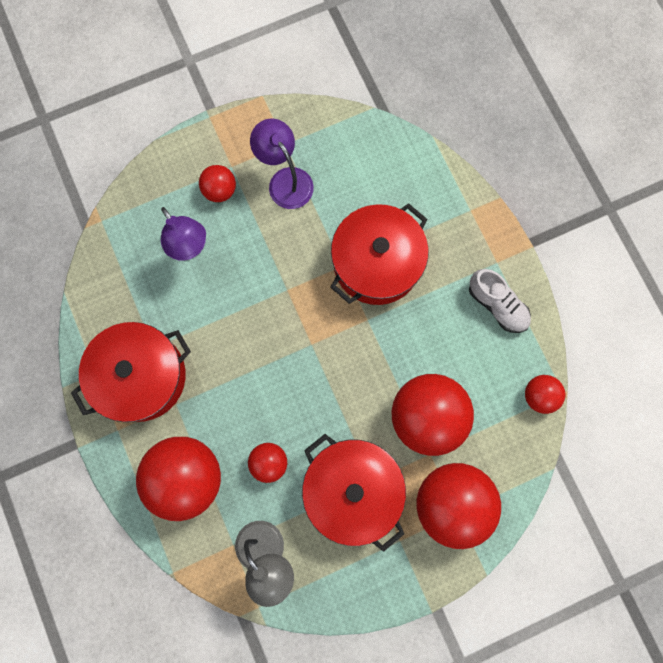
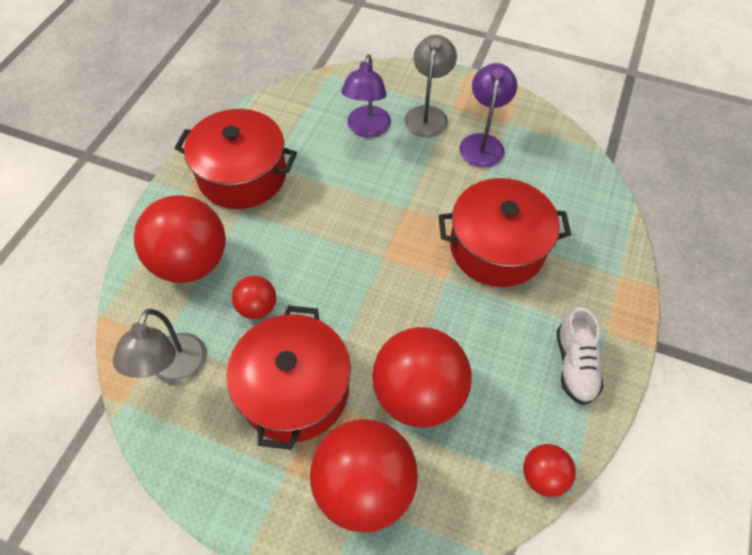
camera: 45 degrees right, 20 degrees down
(220, 190) = (427, 114): red ball -> grey lamp

